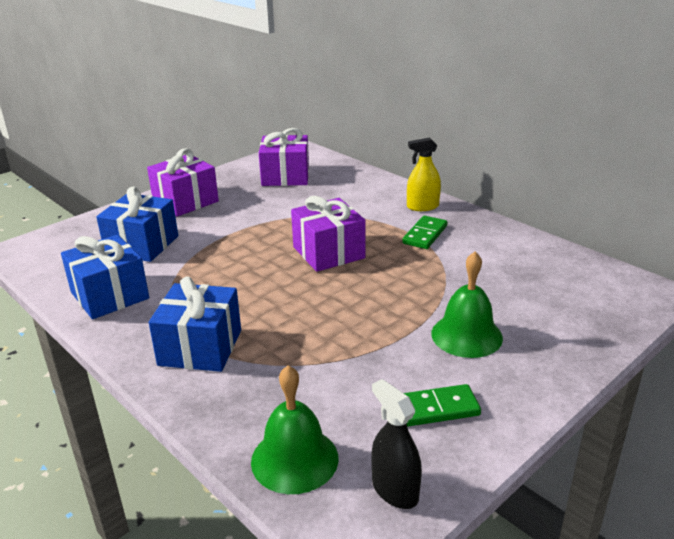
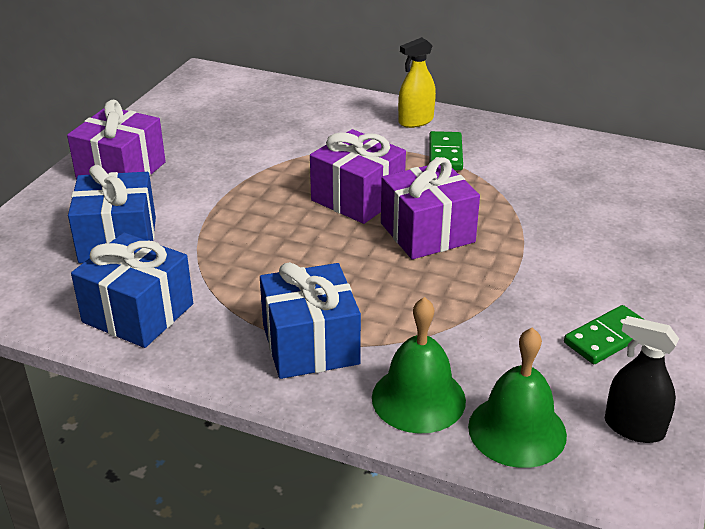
camera: 25 degrees left, 5 degrees up
(285, 176) = (222, 113): purple gift -> purple gift (427, 232)
(466, 335) = (576, 255): green bell -> green bell (418, 398)

